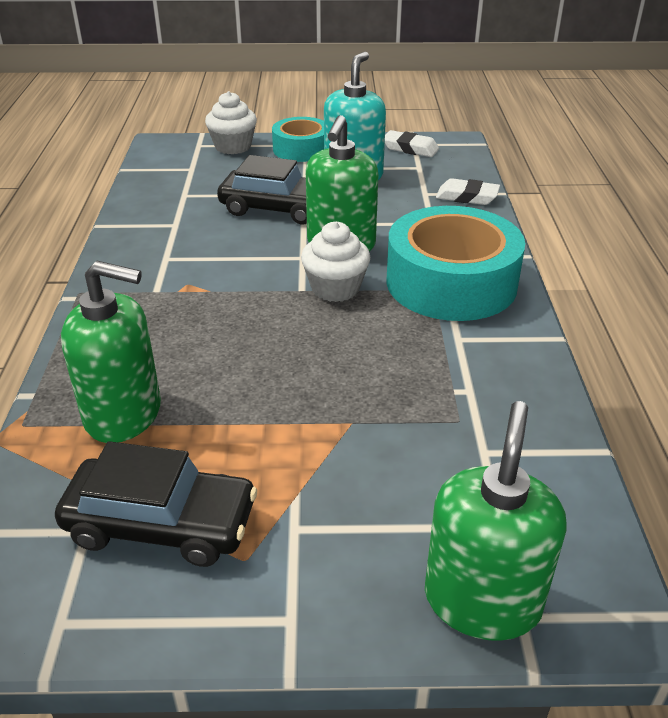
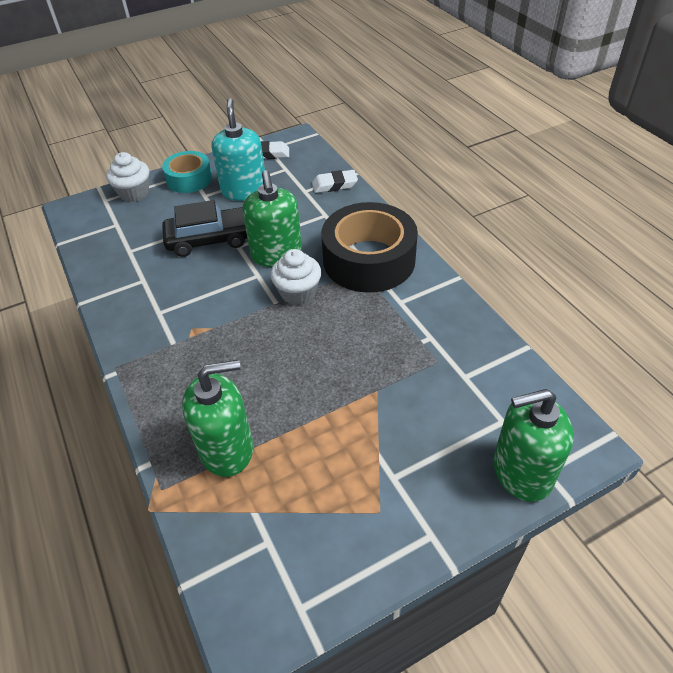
camera: 25 degrees left, 10 degrees up
(161, 523) = (312, 513): black car -> none
(451, 282) = (369, 260): turquoise tape -> black tape
(482, 600) = (521, 471): green soap dispenser -> green soap dispenser turned 90 degrees counterclockwise

